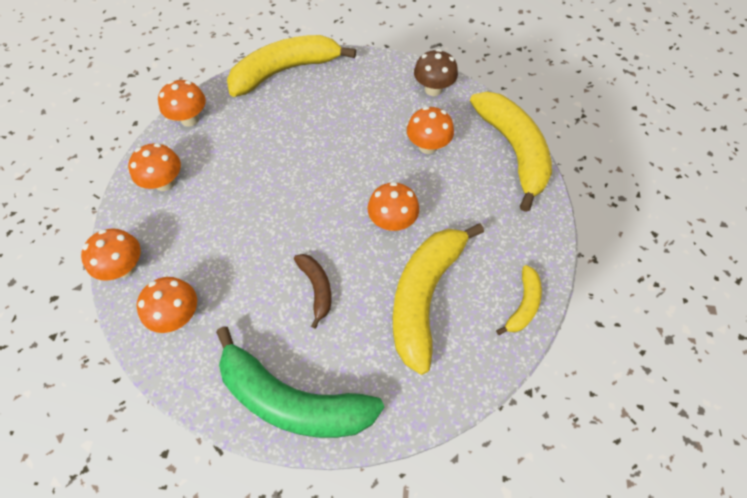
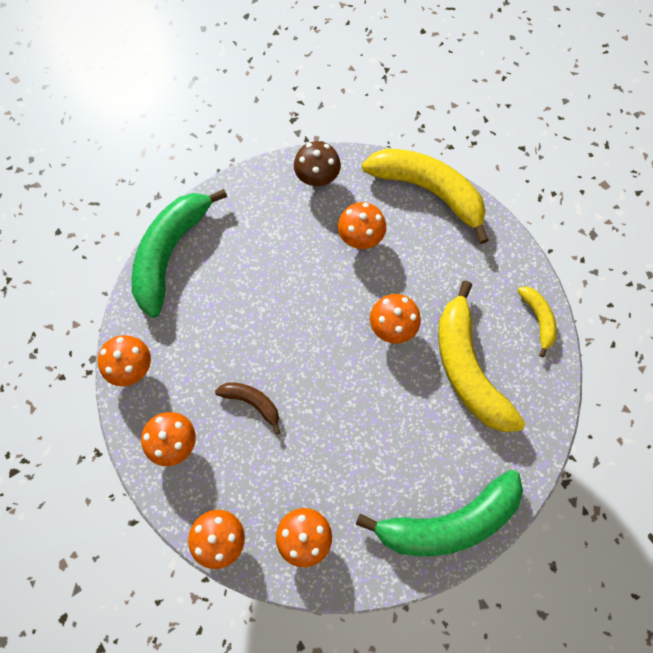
camera: 40 degrees left, 10 degrees up
(285, 71) = (170, 253): yellow banana -> green banana
(317, 288) = (387, 427): brown banana -> brown banana (252, 402)

